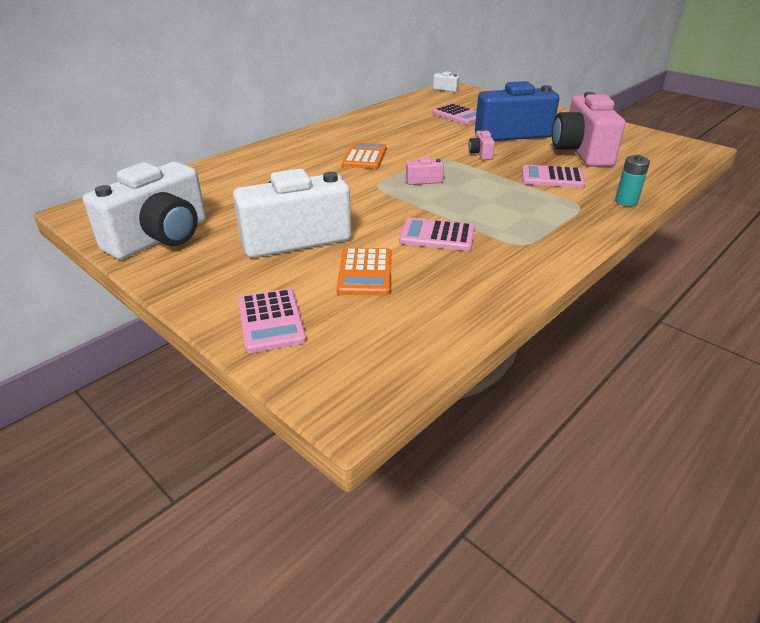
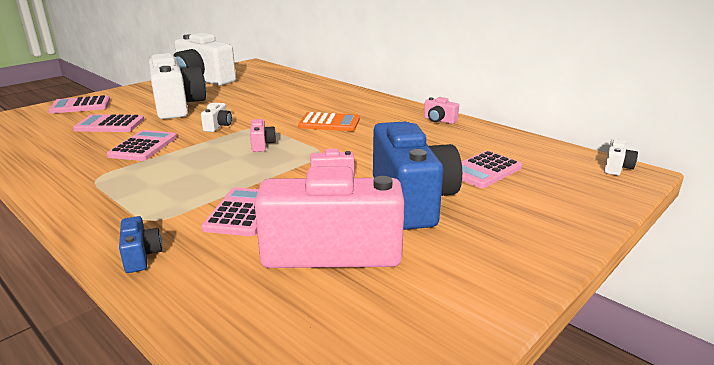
camera: 90 degrees right, 10 degrees down
(360, 121) = (439, 120): none -> pink camera
(365, 272) = (110, 125): orange calculator -> pink calculator
(372, 205) = (218, 126): none -> white camera
(626, 201) = (141, 256): turquoise battery -> blue camera

